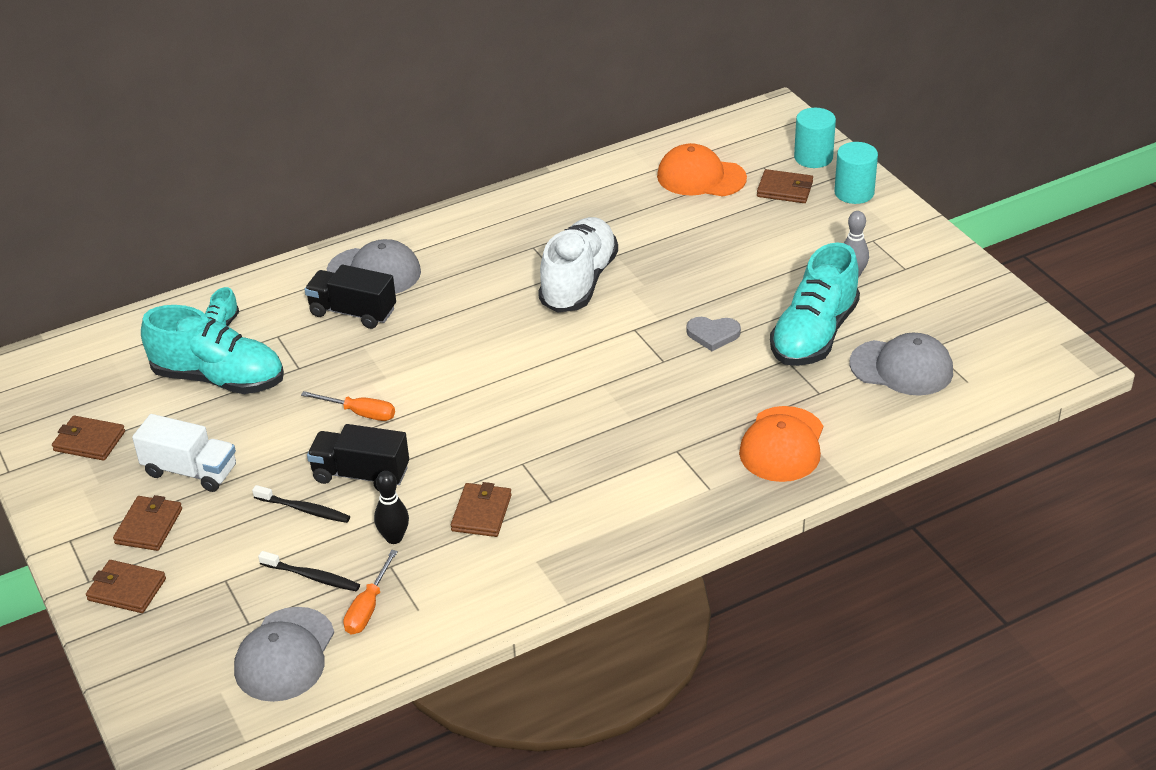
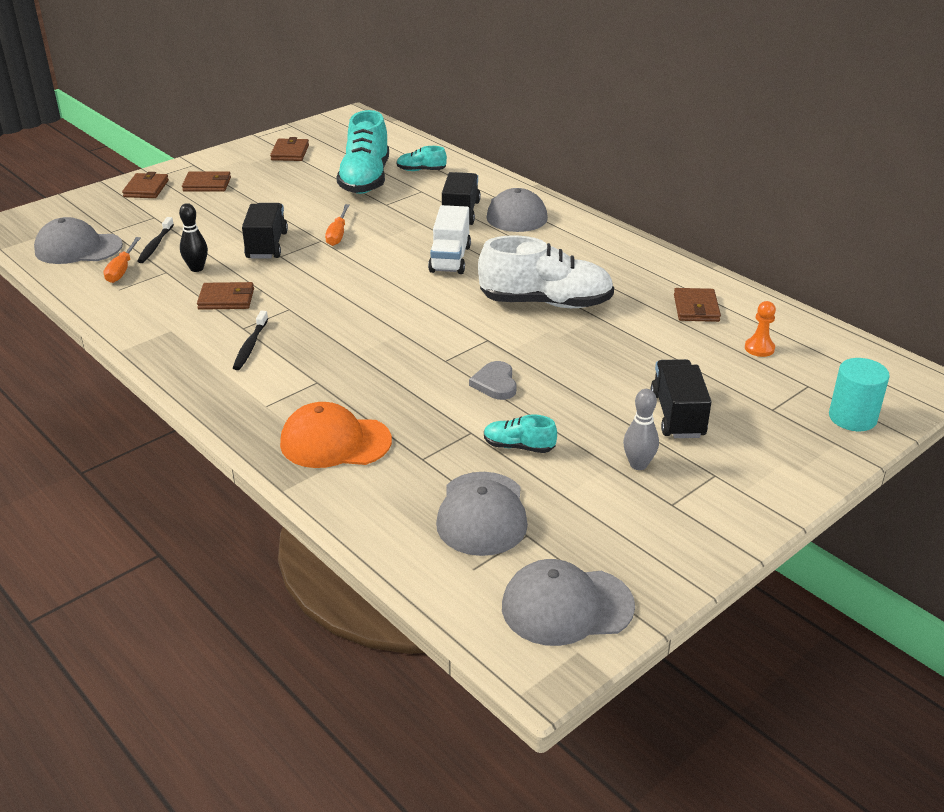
camera: 75 degrees right, 5 degrees down
(190, 471) = (264, 187): white truck -> white truck (450, 259)
(304, 509) = (226, 231): black toothbrush -> black toothbrush (250, 346)
(368, 607) = (122, 270): orange screwdriver -> orange screwdriver turned 90 degrees counterclockwise
(700, 177) = (759, 348): orange cap -> orange pawn
(785, 189) = (774, 403): brown wallet -> brown wallet (696, 308)
(789, 241) = (677, 415): none -> black truck
(814, 335) = (519, 446): turquoise shoe -> turquoise shoe, size x0.46
(854, 193) = (802, 453): turquoise cylinder -> none
(1014, 340) = (566, 606): none -> grey cap

